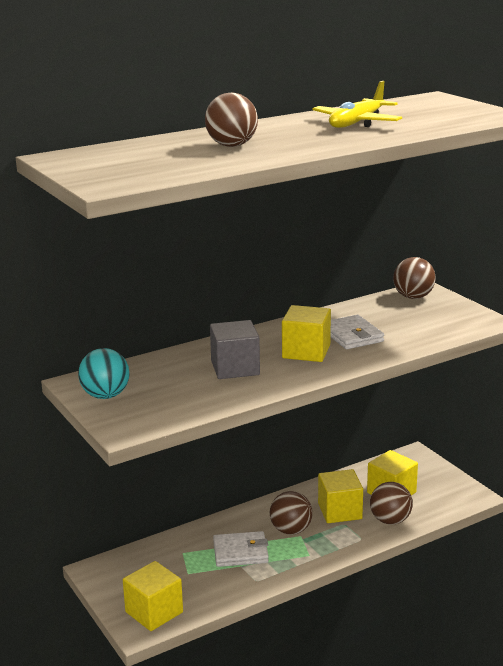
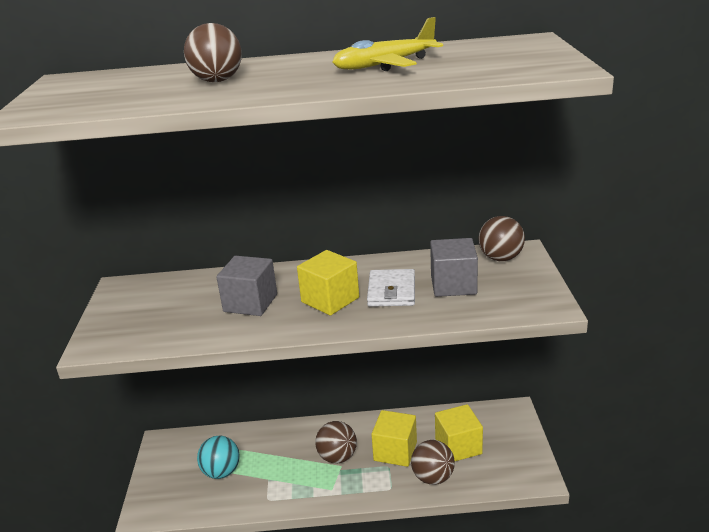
camera: 30 degrees right, 5 degrees up
(105, 395) = (122, 305): turquoise ball -> turquoise ball (221, 472)
(154, 612) = (167, 500): yellow cube -> none
(240, 552) = (279, 465): white wallet -> none
(397, 322) = (453, 285): none -> grey cube

